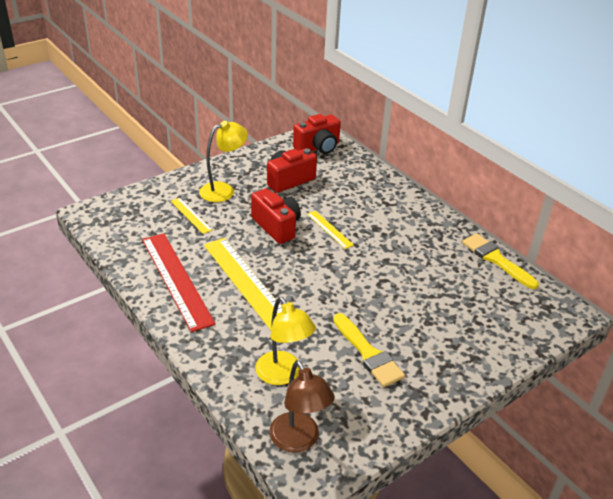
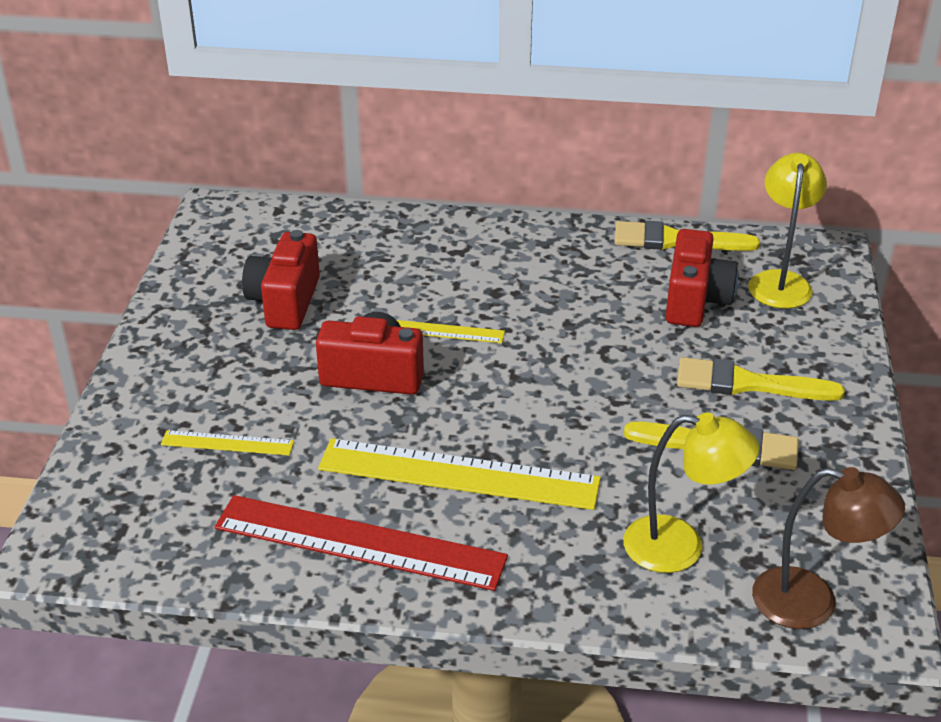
camera: 45 degrees left, 0 degrees up
(224, 190) = (215, 375): yellow lamp -> yellow lamp (780, 281)
(318, 147) = (250, 231): red camera -> red camera (695, 300)
(425, 339) = (748, 384): none -> yellow brush

